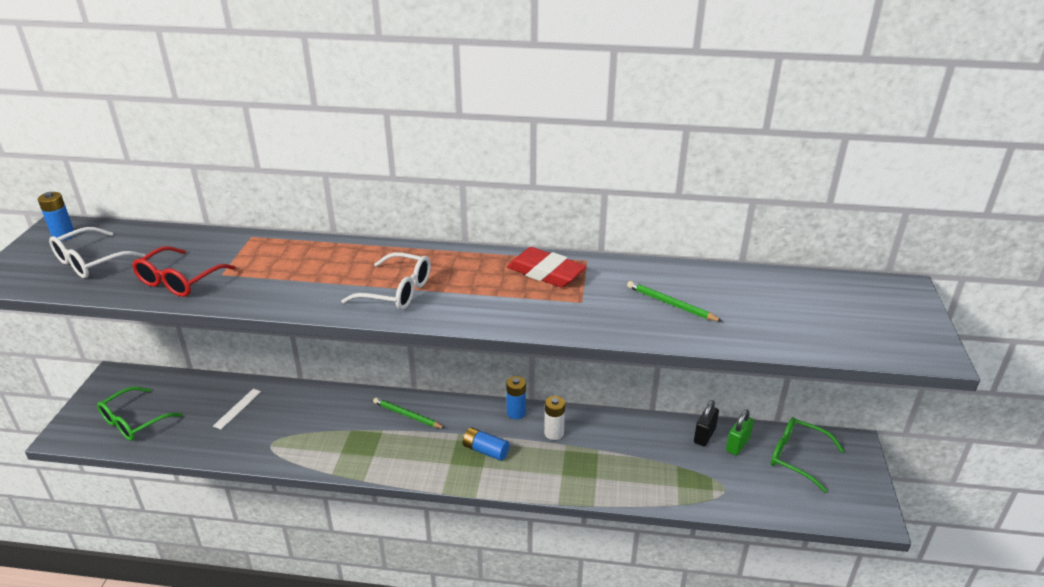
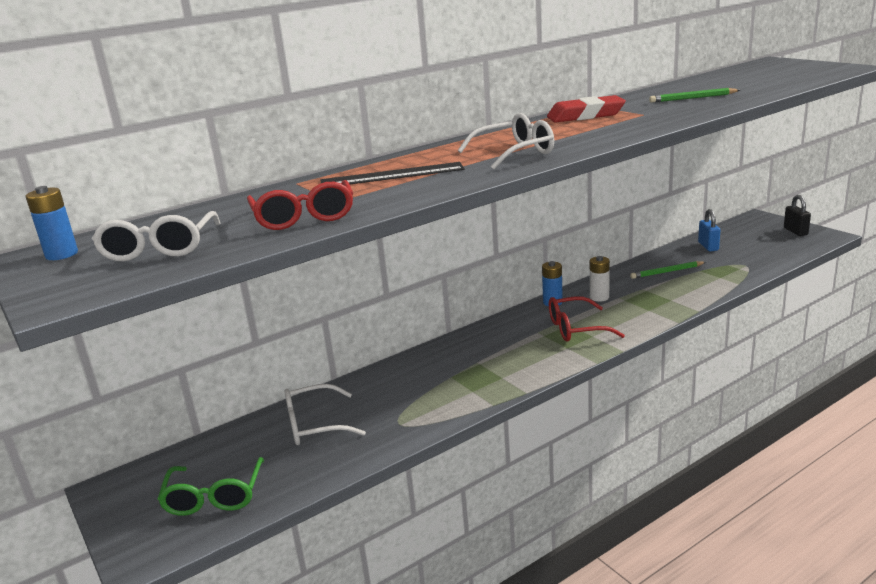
camera: 40 degrees left, 10 degrees down
(237, 408) = (314, 425): white ruler -> white glasses
(296, 266) = (392, 175): none -> black ruler
(407, 415) = (478, 345): green pencil -> green pencil (667, 272)
(485, 450) = (575, 328): blue battery -> red glasses
(704, 435) = (683, 252): black padlock -> black padlock (795, 231)
(737, 445) = (708, 246): green padlock -> blue padlock
(796, 457) = (745, 235): green glasses -> none

